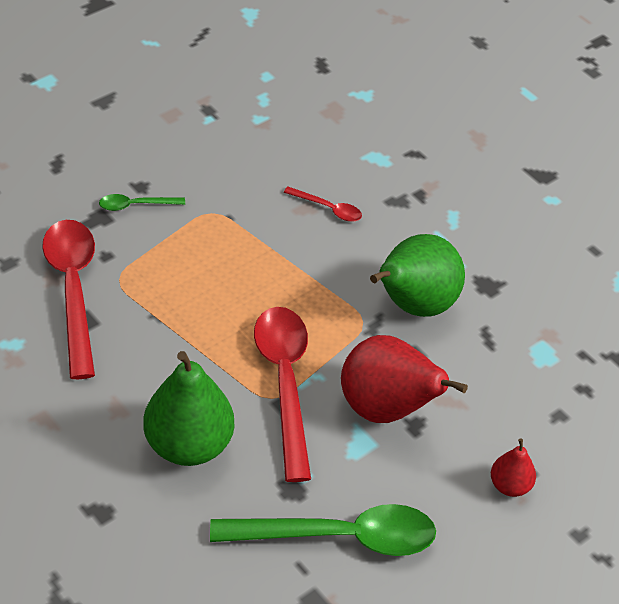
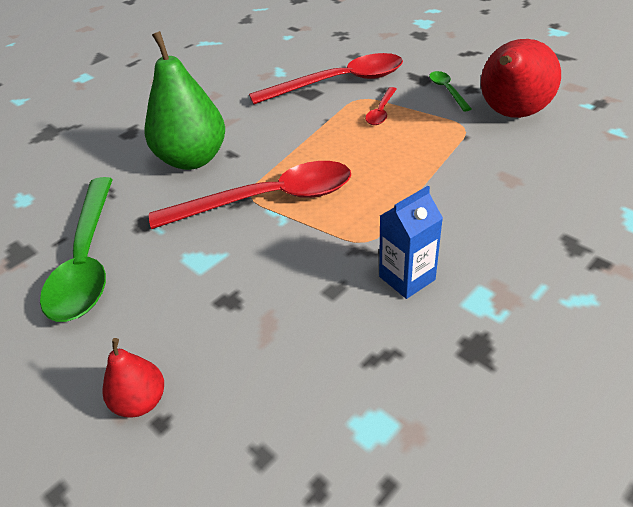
camera: 90 degrees right, 5 degrees down
(328, 209) = (520, 193): red spoon -> red spoon (381, 112)
(386, 409) = (247, 274): red pear -> red pear (511, 114)
(413, 305) = (407, 278): green pear -> blue carton

